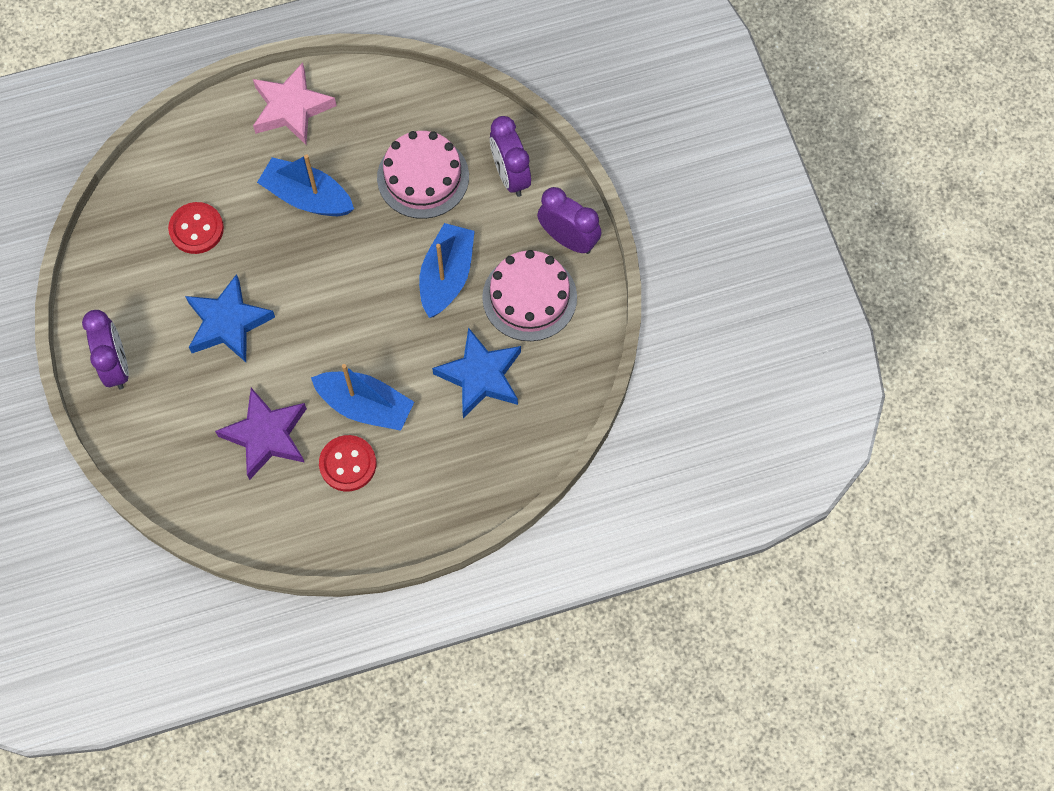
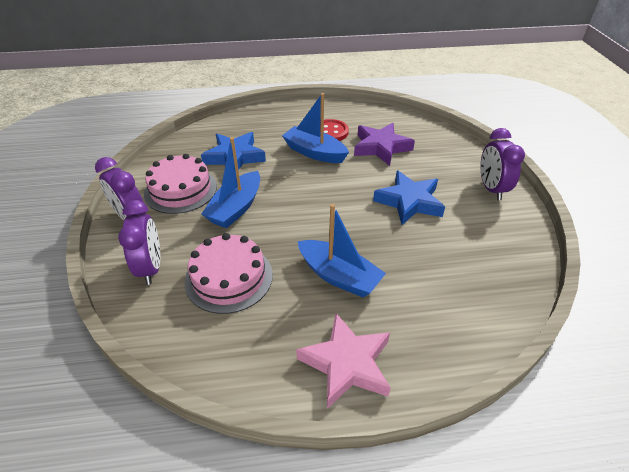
camera: 170 degrees left, 25 degrees down
(196, 229) = (441, 265): red button -> none

